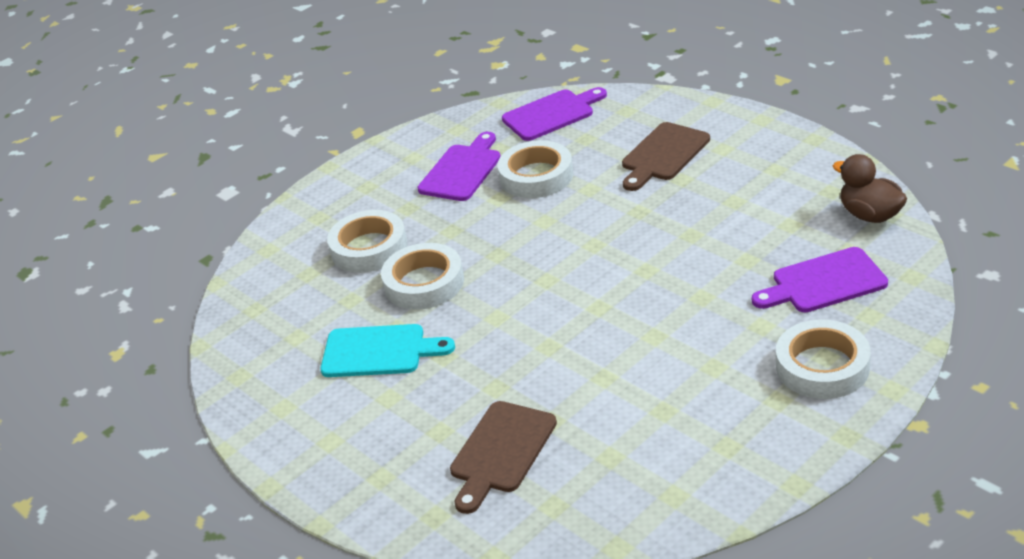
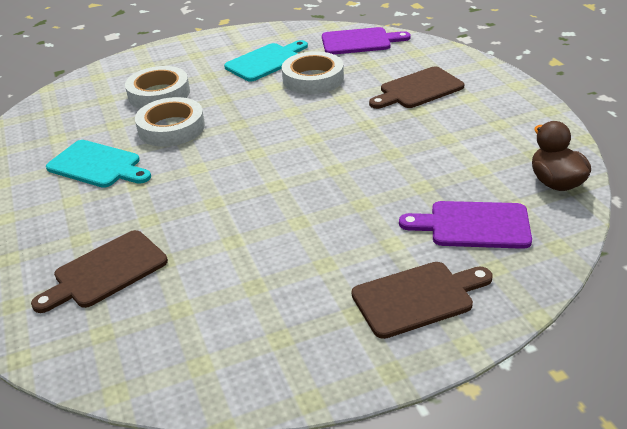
camera: 20 degrees right, 0 degrees up
(462, 170) = (266, 61): purple cutting board -> turquoise cutting board
(822, 366) = (417, 298): white tape -> brown cutting board

